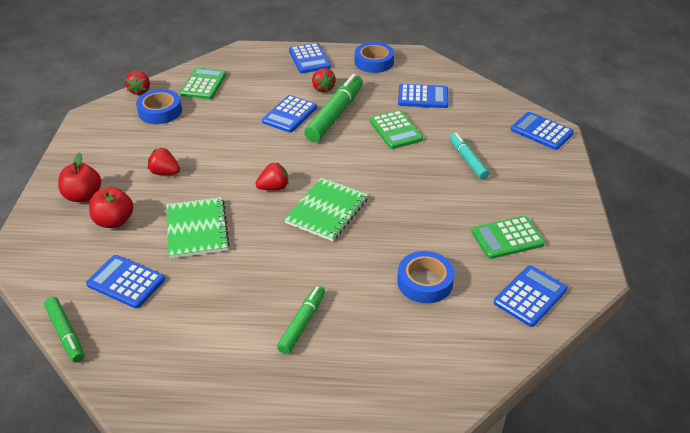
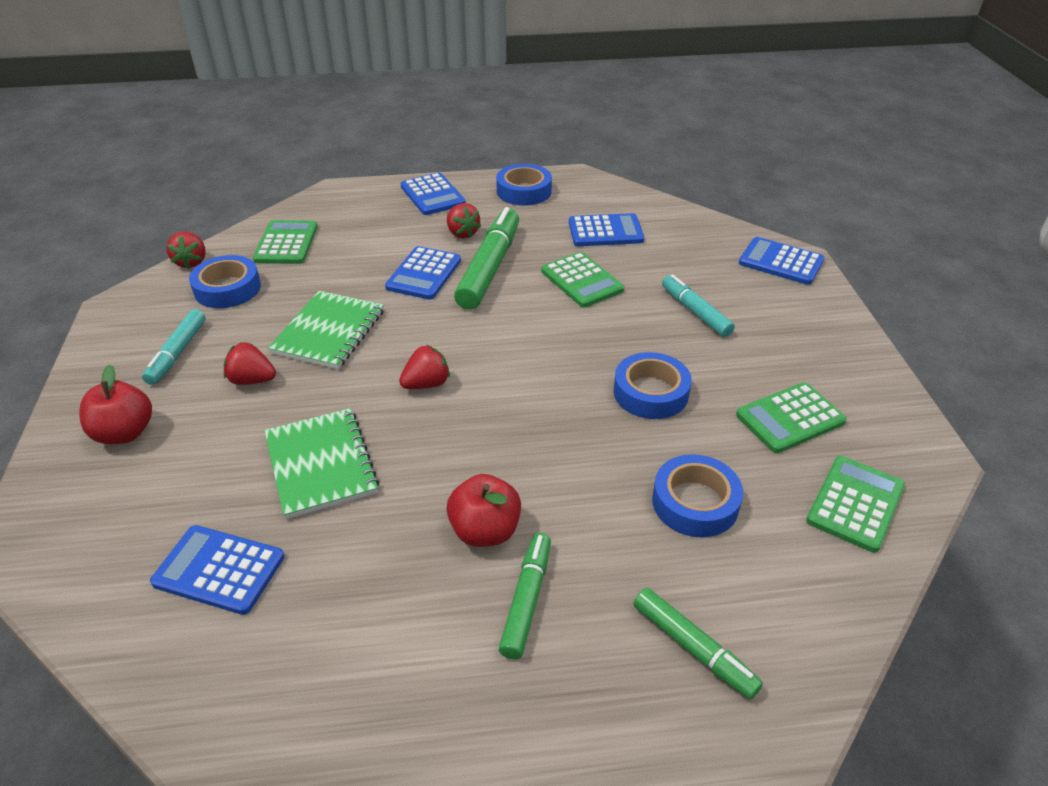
camera: 10 degrees left, 0 degrees up
(66, 333) = (127, 680): green marker -> green marker (693, 648)
(114, 221) = (183, 468): red apple -> red apple (485, 531)
(122, 150) = (177, 353): none -> turquoise marker
(327, 211) = (516, 410): green notebook -> green notebook (329, 332)
(419, 210) = (650, 393): none -> blue tape
(530, 296) = (855, 503): blue calculator -> green calculator

